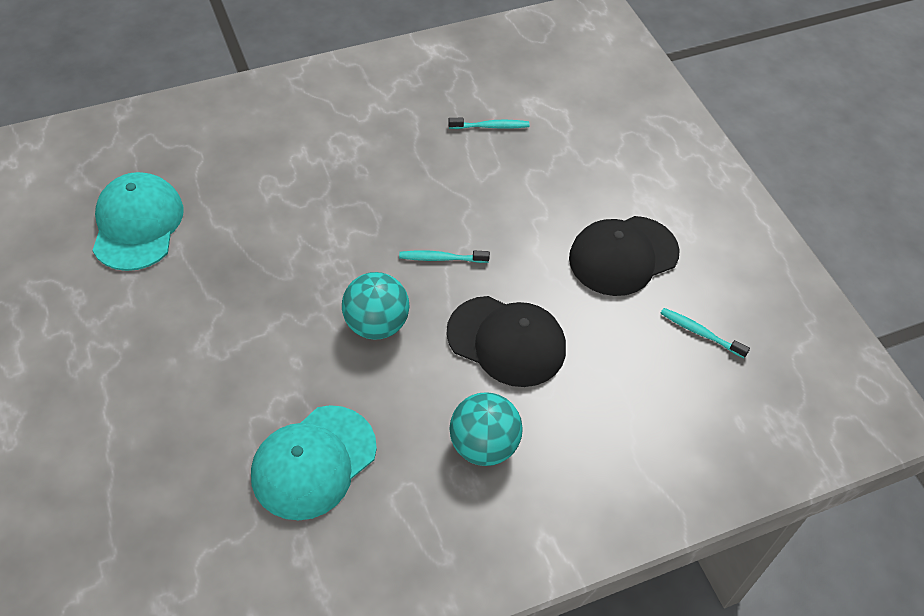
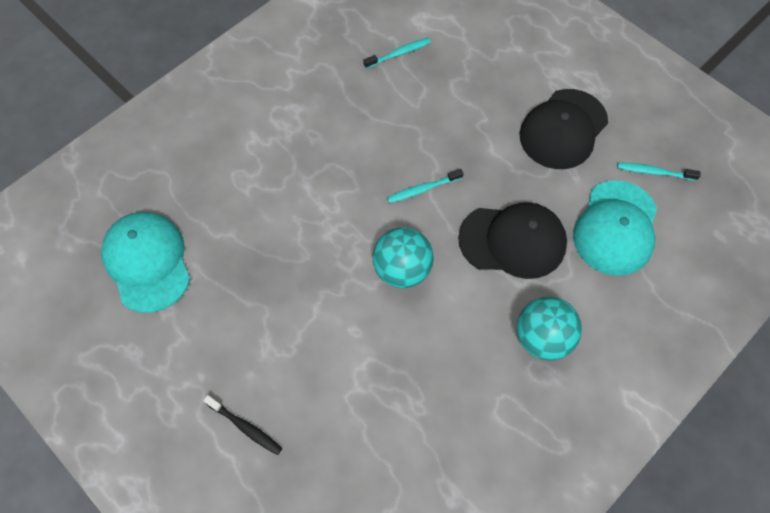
camera: 20 degrees left, 10 degrees up
(139, 405) = (245, 427): none -> black toothbrush
(313, 462) = (418, 412): turquoise cap -> turquoise cap (615, 228)

